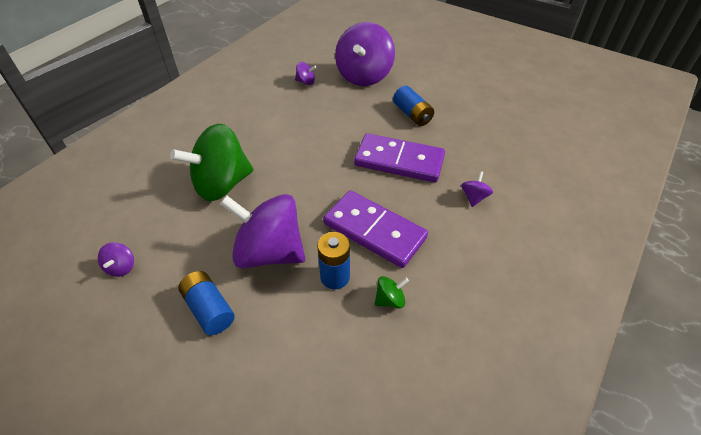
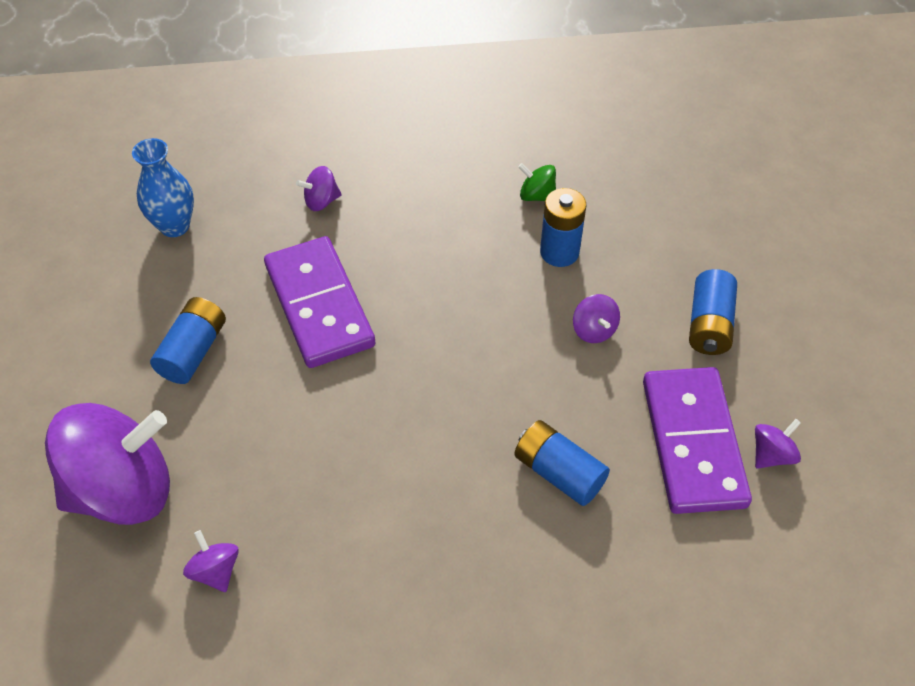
camera: 130 degrees left, 5 degrees up
(222, 184) = (558, 472): green spinning top -> blue battery
(269, 252) = (594, 330): purple spinning top -> purple spinning top, size x0.41
(374, 231) = (464, 258): purple domino -> purple domino (692, 443)
(500, 139) = (174, 226): none -> blue vase

